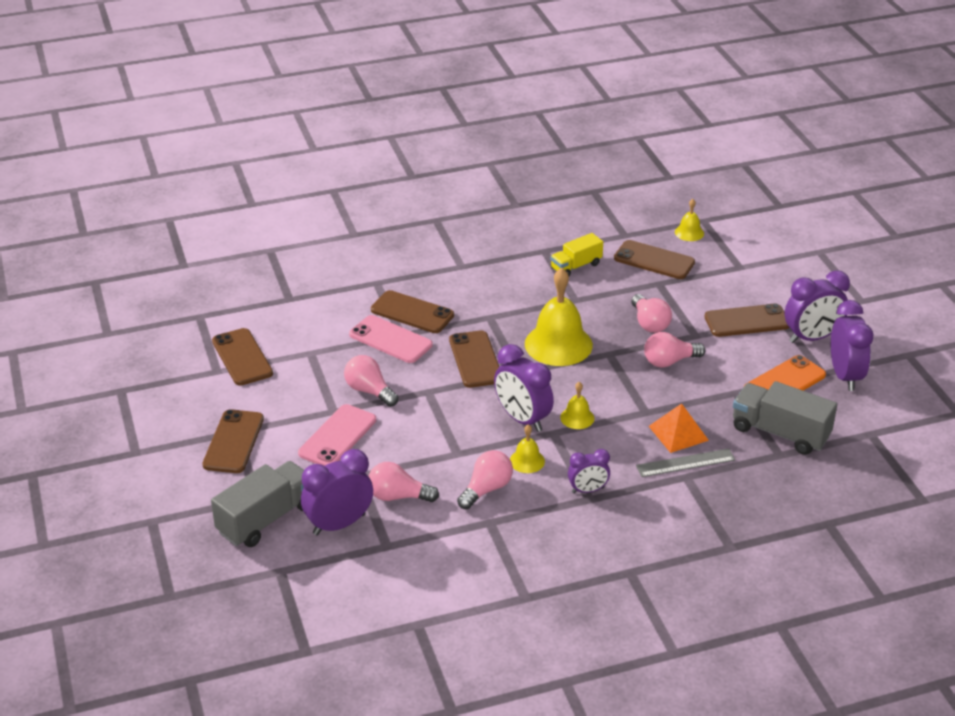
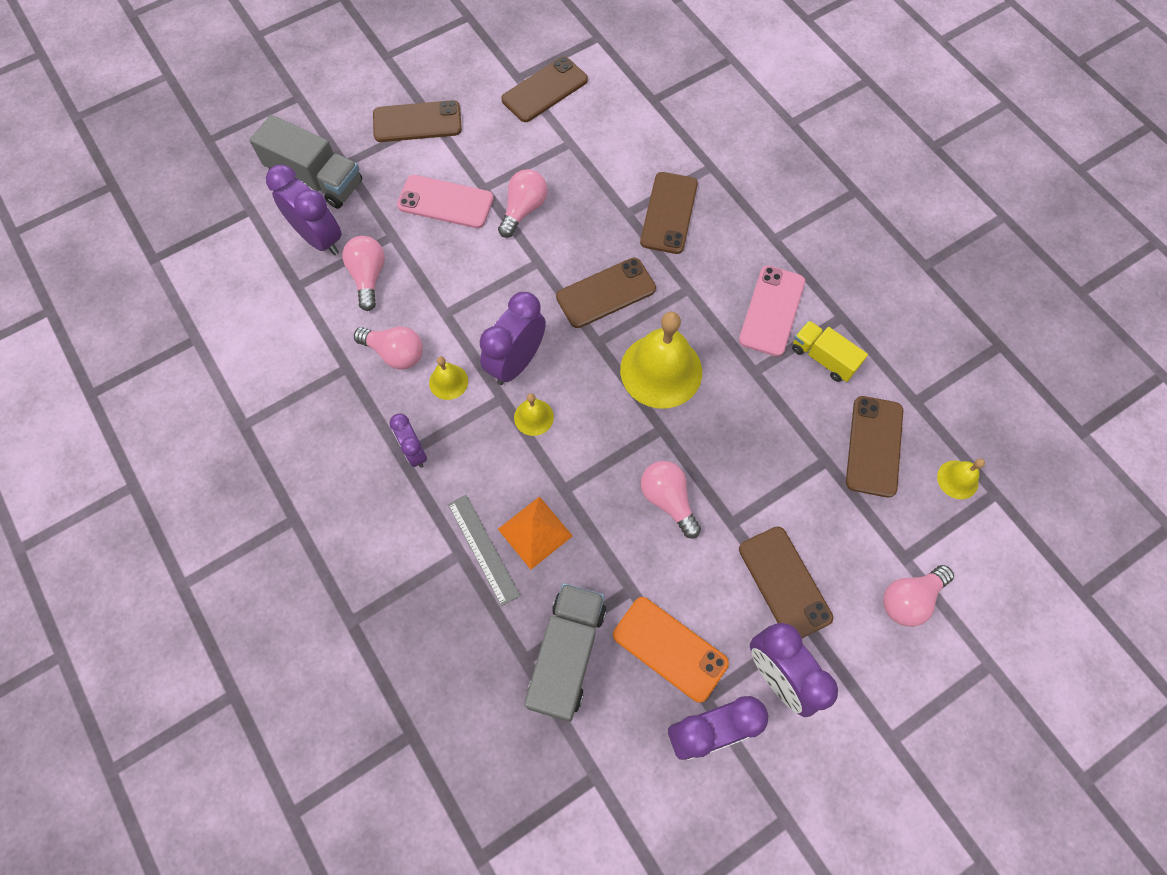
camera: 75 degrees right, 30 degrees up
(390, 340) = (614, 206): pink phone -> pink phone (771, 311)
(649, 323) = (737, 464): pink light bulb -> pink light bulb (909, 599)

